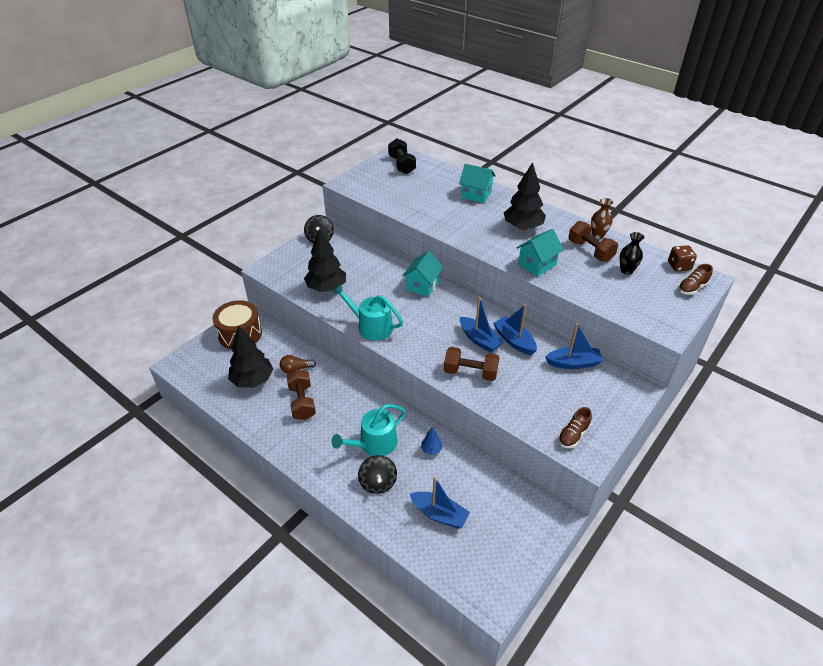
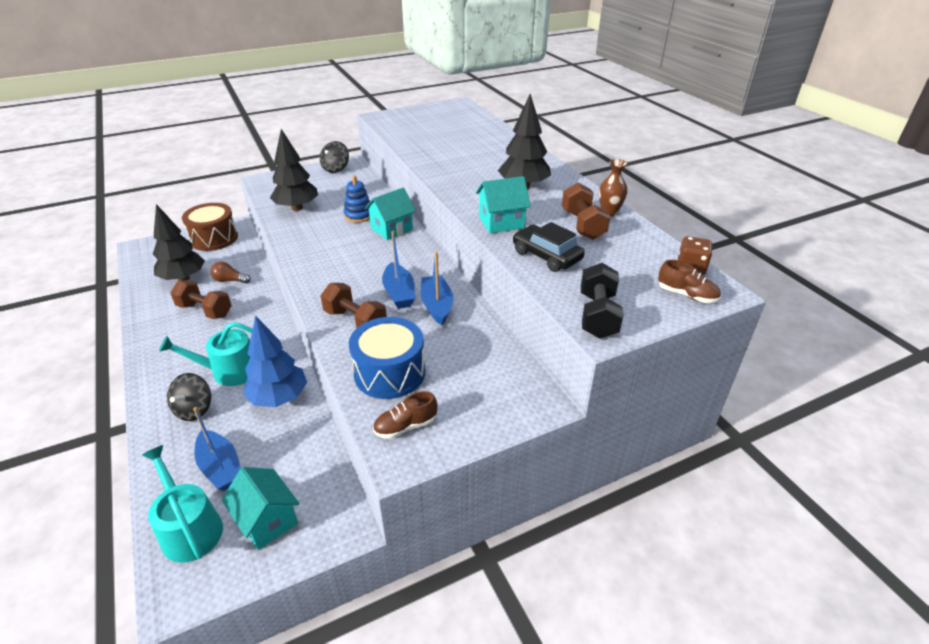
camera: 25 degrees right, 5 degrees down
(302, 402) = (205, 310): brown dumbbell -> brown dumbbell turned 75 degrees counterclockwise
(371, 326) = (301, 250): turquoise watering can -> turquoise watering can (189, 528)
(384, 280) = (359, 215): none -> blue stacking toy
(402, 165) = (452, 113): black dumbbell -> black dumbbell (597, 315)
(431, 449) = (279, 398): blue tree -> blue tree, size x2.24
(476, 195) = (502, 149): turquoise house -> turquoise house (267, 520)
(529, 402) = (389, 373): none -> blue drum
(573, 363) = (485, 349): blue boat -> none
(589, 284) = (546, 256): none -> black car
(626, 271) = (610, 255): black vase -> none
(692, 288) = (686, 295): brown shoe -> brown shoe turned 135 degrees counterclockwise

